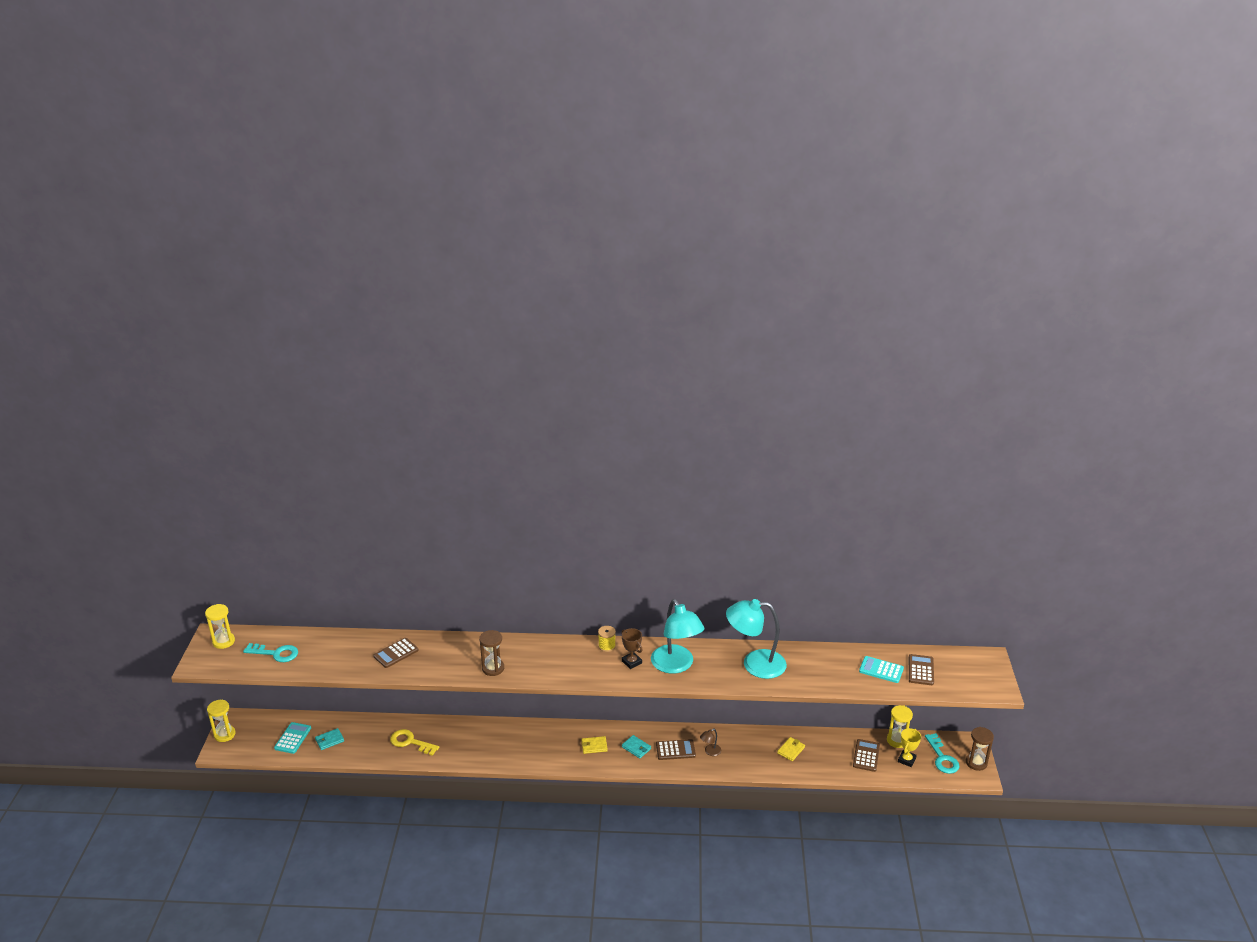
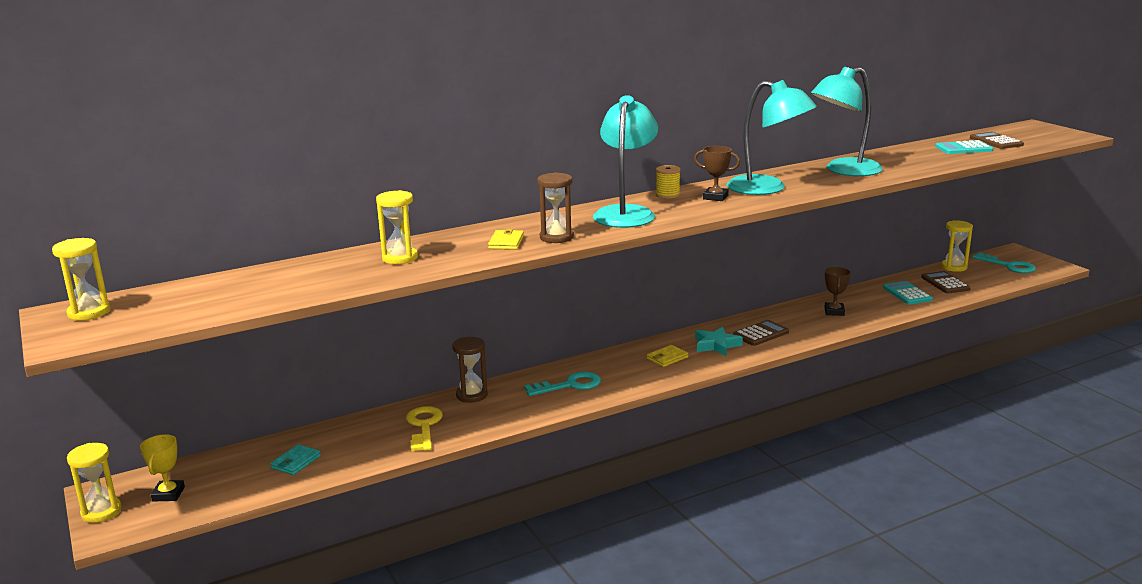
camera: 30 degrees left, 10 degrees down
(276, 653) = (202, 301): turquoise key -> turquoise key (569, 385)
(293, 738) = (231, 478): turquoise calculator -> turquoise calculator (907, 294)
(396, 653) = (400, 258): brown calculator -> yellow hourglass
(410, 742) = (424, 426): yellow key -> yellow key turned 90 degrees clockwise
(559, 658) = (626, 213): none -> turquoise lamp
(636, 748) = (716, 345): turquoise wallet -> turquoise star
(710, 752) = (798, 324): brown lamp -> none
(749, 750) = (834, 311): none -> brown trophy
(791, 750) = (873, 300): yellow wallet -> yellow wallet (506, 242)
(906, 760) = (983, 275): yellow trophy -> yellow trophy (168, 494)
(976, 763) = (1039, 260): brown hourglass -> brown hourglass (471, 395)

